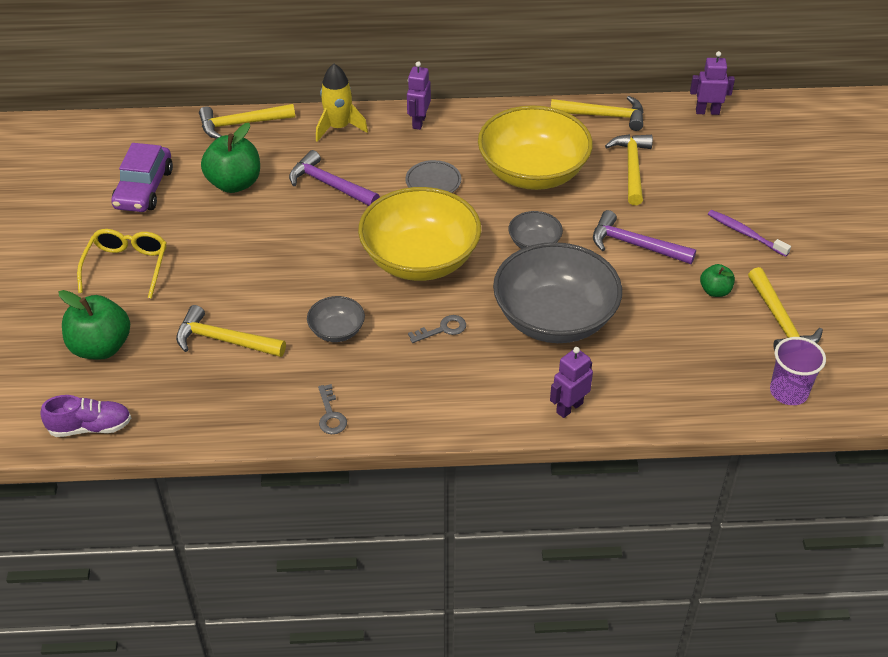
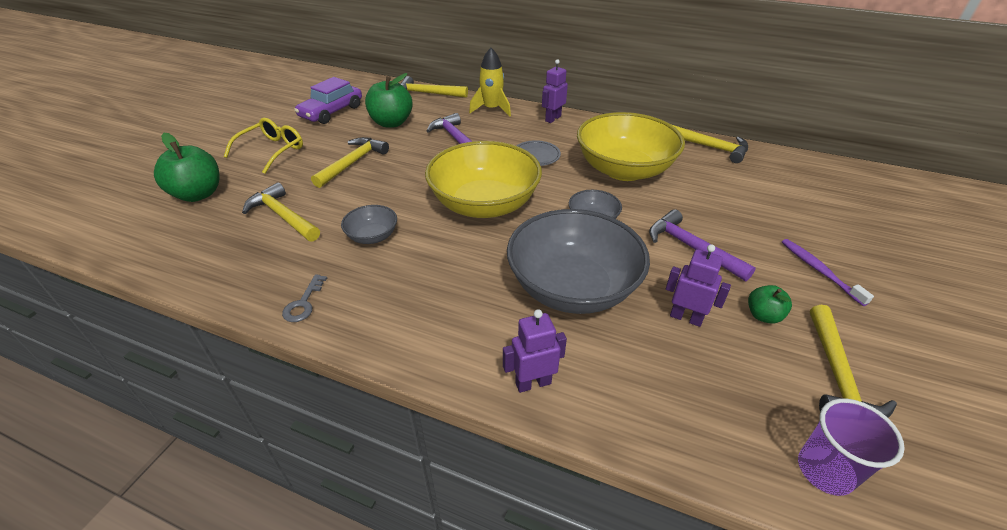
camera: 25 degrees right, 5 degrees down
(90, 427) = (125, 246): purple shoe -> none
(442, 329) = (461, 263): grey key -> none
(632, 168) = (718, 188): yellow hammer -> yellow hammer (352, 163)
(707, 111) = (811, 165): purple robot -> purple robot (686, 317)

